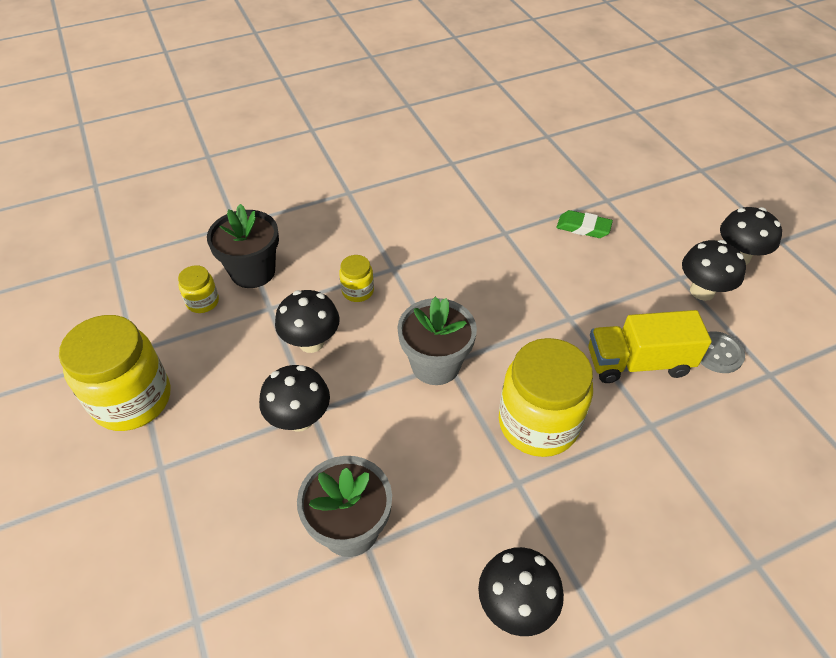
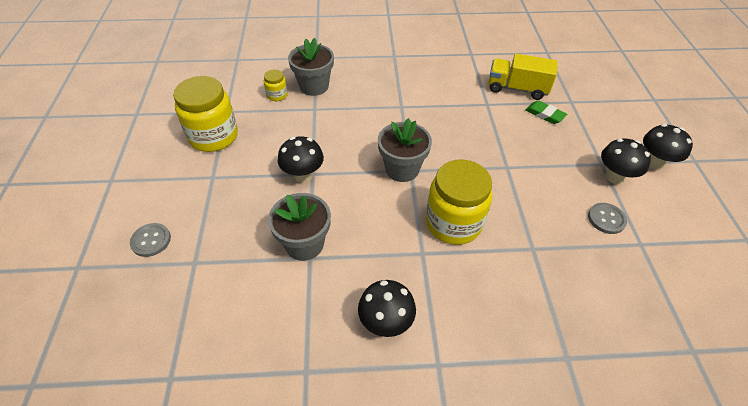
camera: 20 degrees right, 0 degrees up
(107, 610) = (151, 240): none -> grey button
(253, 272) = (314, 86): black flower pot -> grey flower pot
(311, 342) = (330, 135): black mushroom -> none
(358, 291) = (373, 113): yellow jar -> none
(638, 362) = (543, 208): yellow truck -> yellow truck (517, 89)

